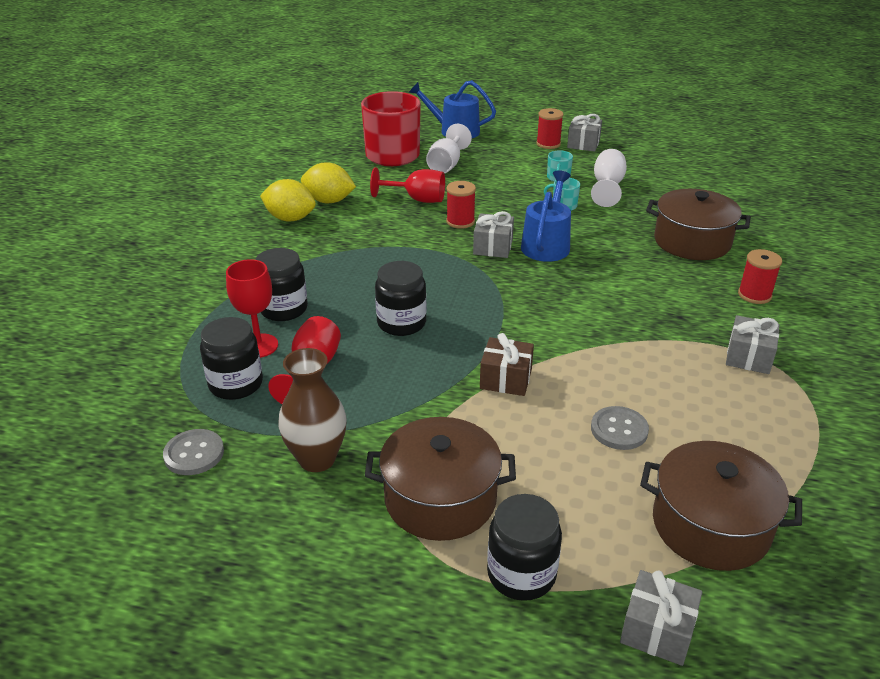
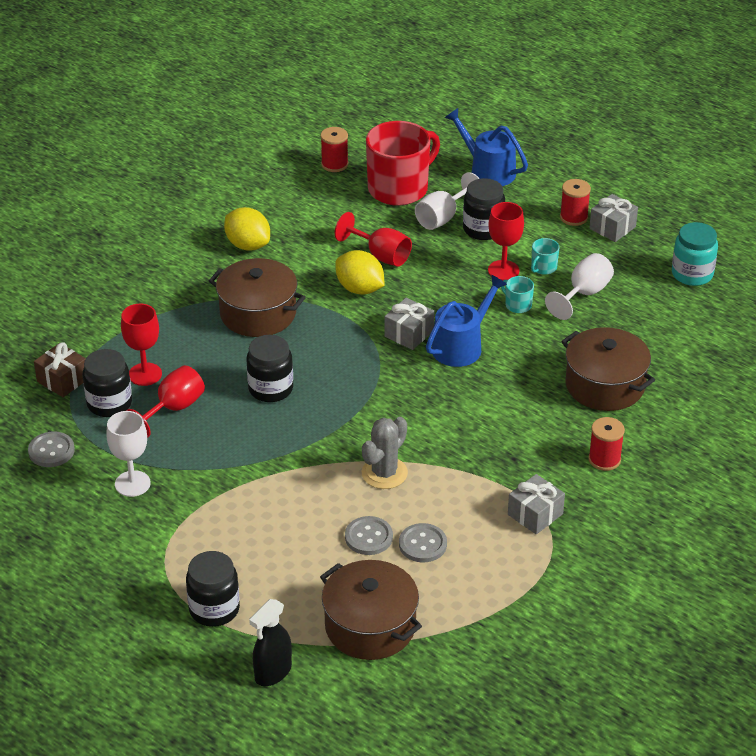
camera: 25 degrees right, 5 degrees up
(283, 309) = (184, 344): black jar -> black jar (483, 229)
(317, 459) = (132, 484): brown vase -> white goblet
(329, 201) = (296, 233): yellow lemon -> yellow lemon (360, 289)
(440, 498) = (198, 542): brown pot -> brown pot (258, 313)
(460, 221) = (401, 295): red spool -> red spool (334, 164)
(506, 379) = (316, 467): brown gift -> brown gift (62, 380)
(528, 186) = (503, 270): none -> red goblet
(577, 364) = (384, 473): none -> grey cactus
(657, 630) = (272, 672): grey gift -> black spray bottle
(672, 157) = (692, 274): none -> turquoise jar
(678, 418) = (422, 544): none -> grey button

